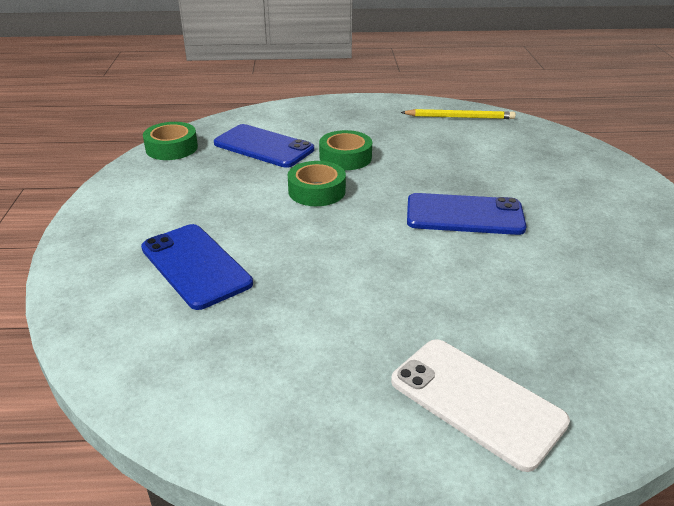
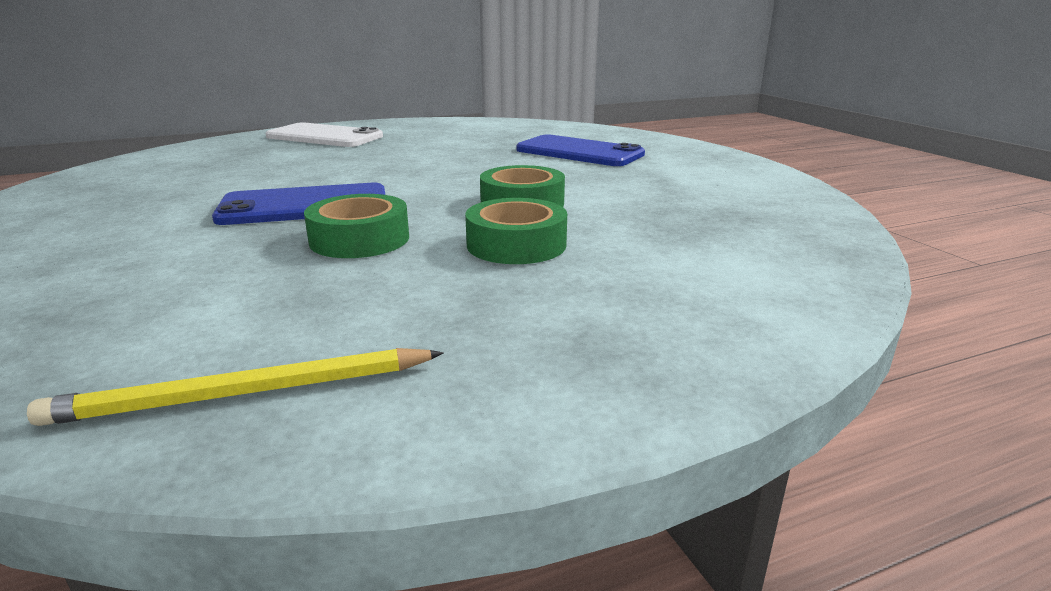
camera: 160 degrees right, 10 degrees down
(171, 148) = (815, 219): green tape -> green tape (359, 239)
(263, 146) = (679, 240): blue phone -> none

